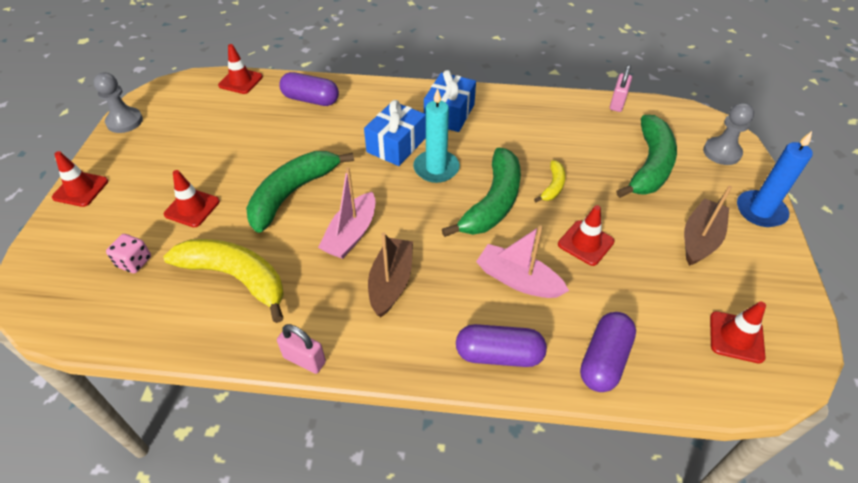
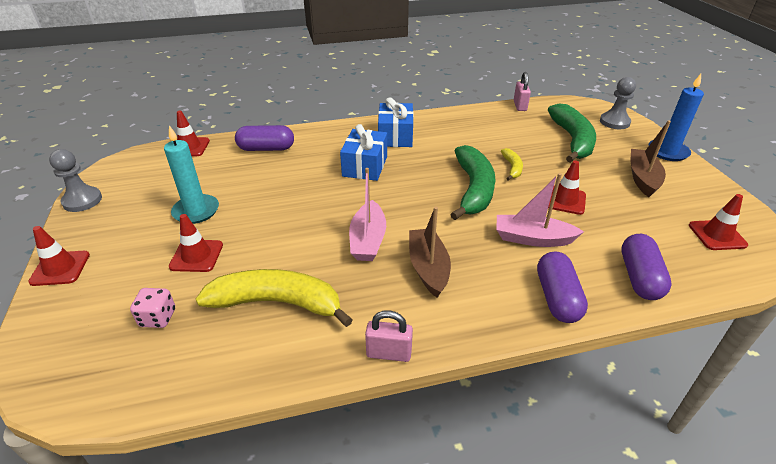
camera: 20 degrees left, 10 degrees down
(292, 193) = (292, 221): green banana -> none
(436, 168) = (410, 175): turquoise candle -> turquoise candle (196, 211)
(499, 354) = (557, 298): purple capsule -> purple capsule turned 75 degrees counterclockwise

